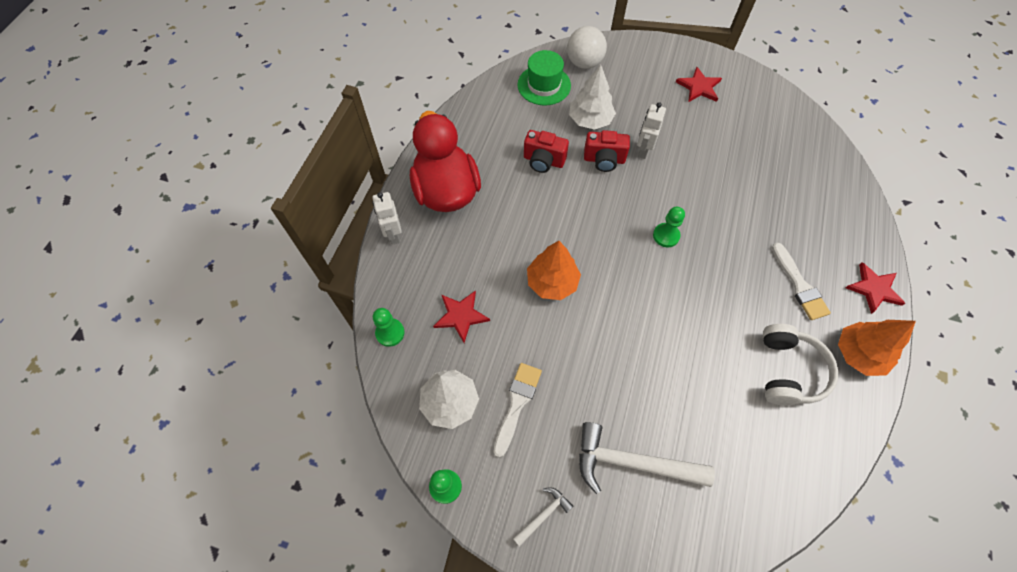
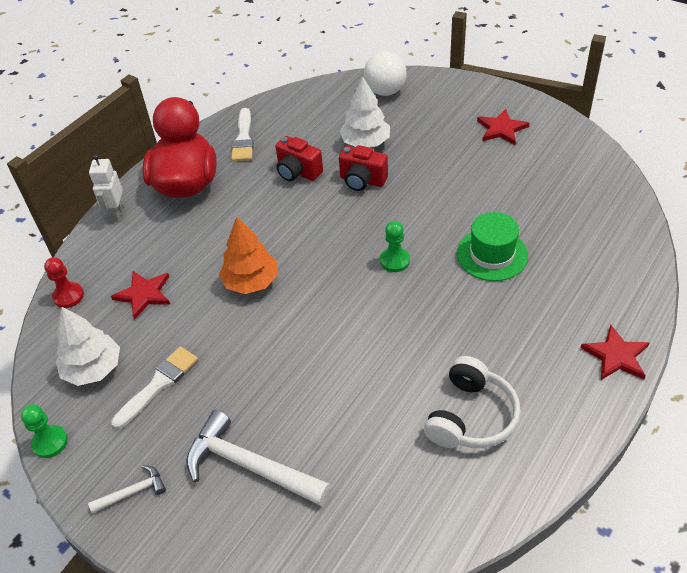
camera: 20 degrees right, 15 degrees down
(390, 333) = (68, 296): green pawn -> red pawn
(544, 85) = (333, 105): green hat -> green hat (492, 254)
(643, 150) = (409, 178): white robot -> none
(799, 285) = (526, 335): white brush -> white brush (243, 139)
(858, 354) = (565, 417): orange tree -> none

